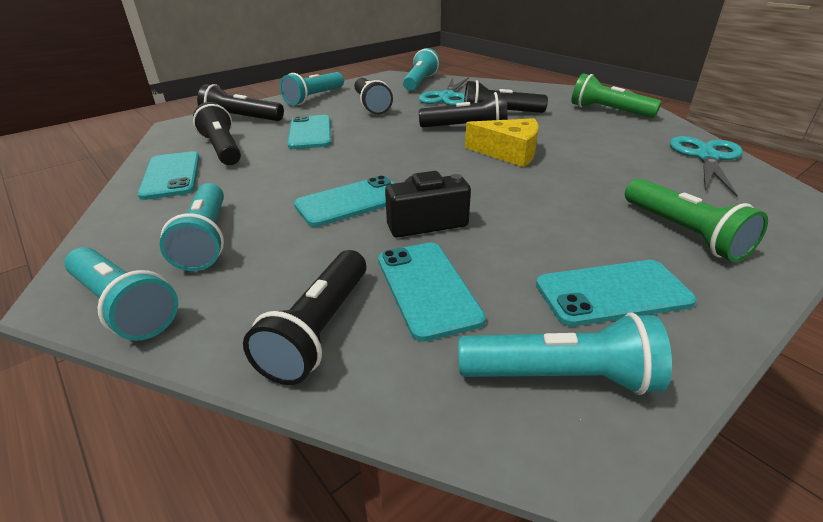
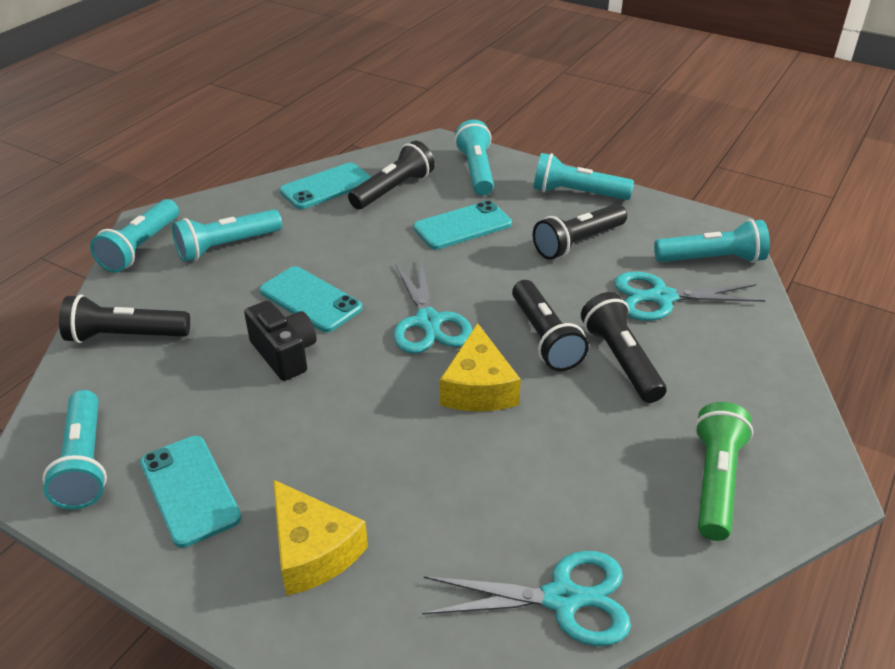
camera: 70 degrees right, 5 degrees up
(241, 119) = (476, 171): black flashlight -> turquoise flashlight
(422, 159) = (428, 321): none -> turquoise scissors
(427, 288) = (180, 377): turquoise phone -> none
(683, 233) = (313, 550): green flashlight -> yellow cheese

